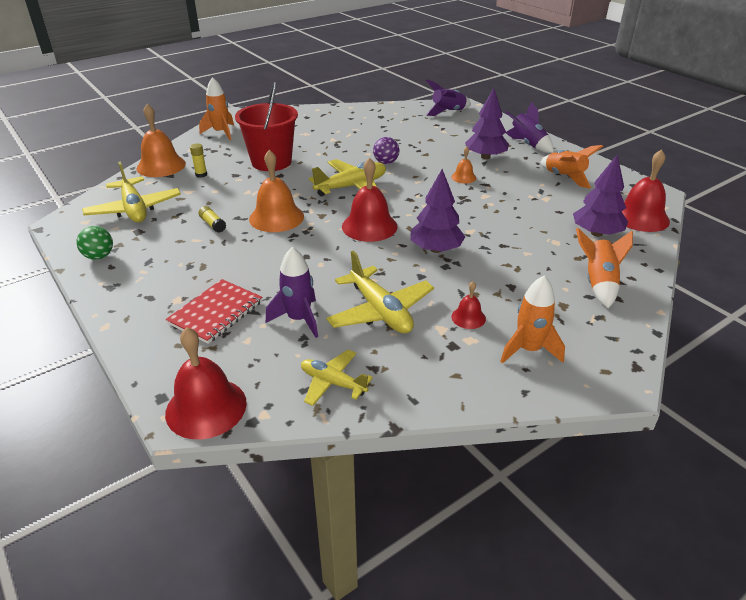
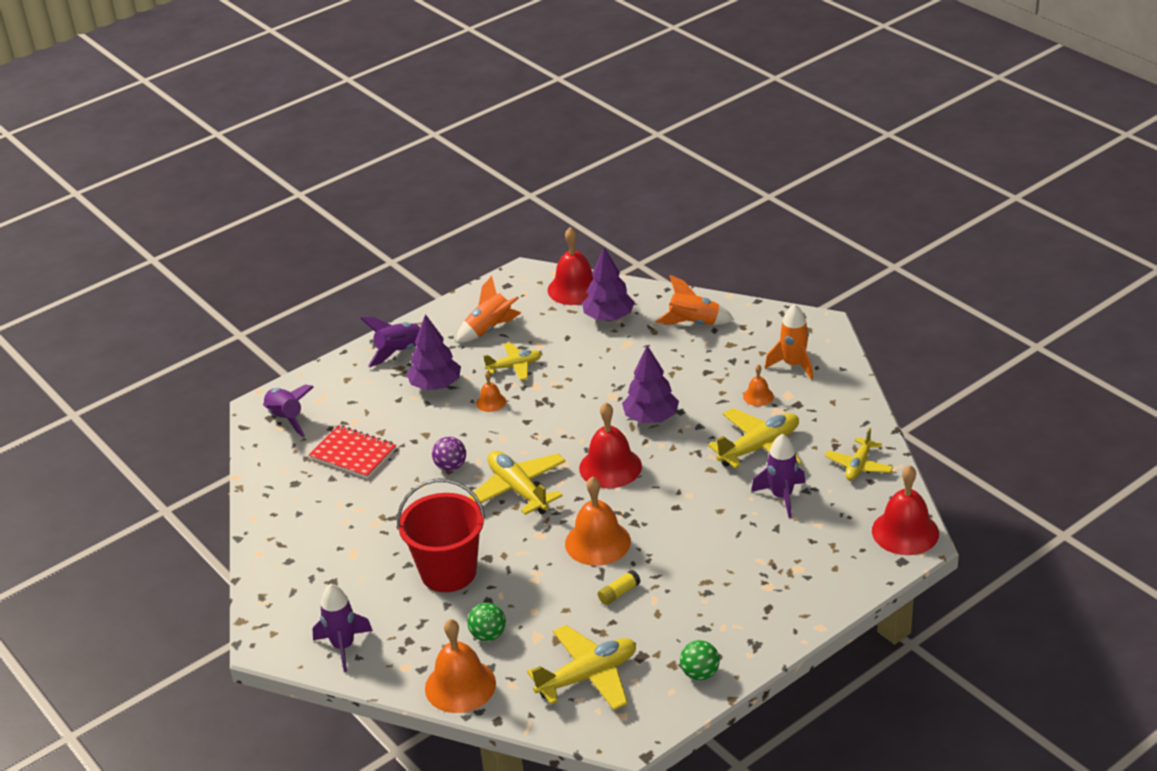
camera: 90 degrees left, 0 degrees up
(201, 175) = (488, 635): yellow glue stick -> green ball
(216, 313) = (783, 553): red notebook -> red notebook (353, 454)
(221, 132) = (343, 646): orange rocket -> purple rocket
(468, 317) = (758, 396): red bell -> orange bell
(512, 187) = (514, 366): none -> yellow plane

